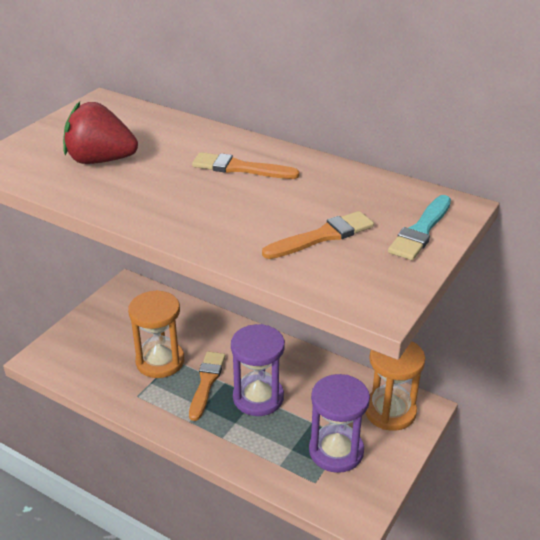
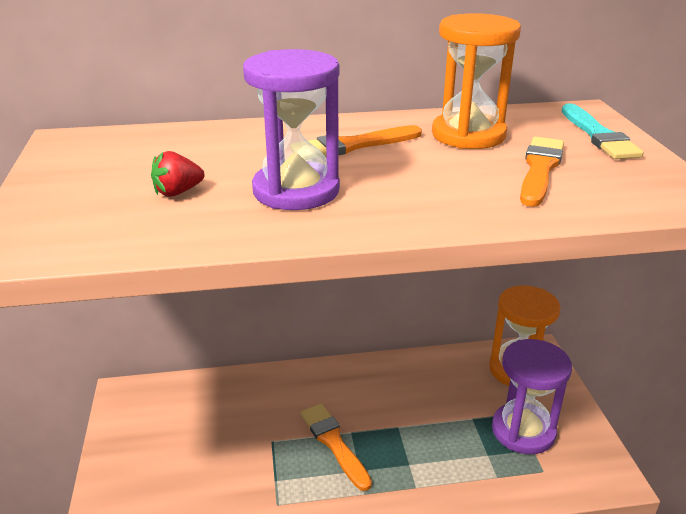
camera: 40 degrees left, 5 degrees down
(100, 160) = (178, 192): red strawberry -> red strawberry, size x0.48
(160, 361) = (259, 452): orange hourglass -> orange hourglass (468, 135)
(258, 397) = (400, 426): purple hourglass -> purple hourglass (296, 190)

